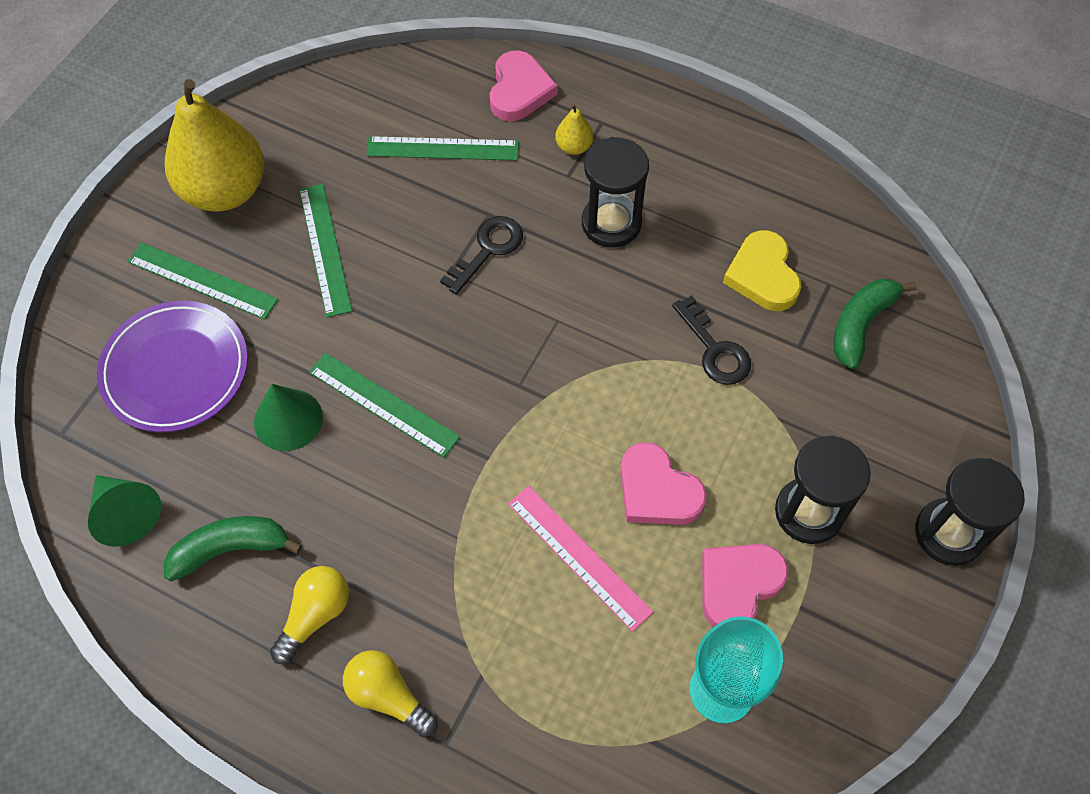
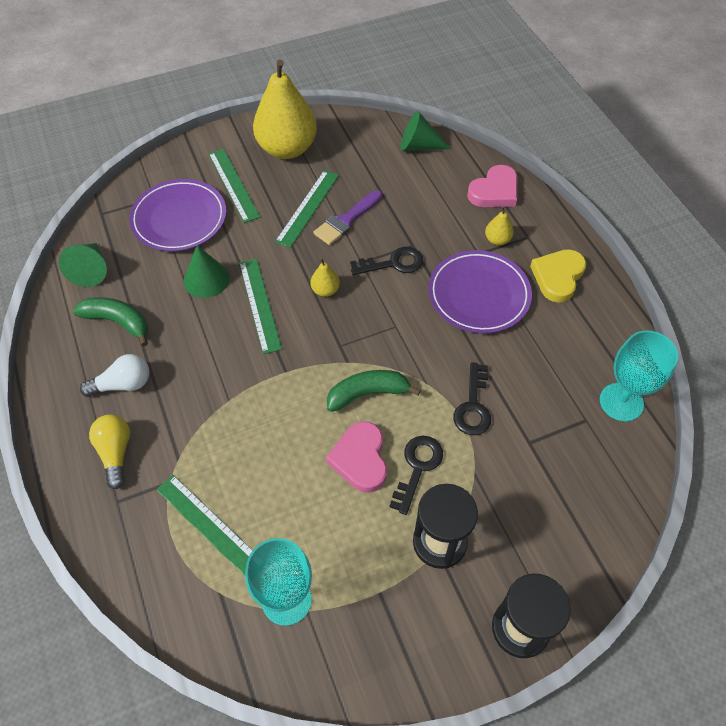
camera: 40 degrees right, 5 degrees down
(315, 615) = (123, 384): yellow light bulb -> white light bulb
(384, 87) = (419, 146): none -> green cone
(386, 234) = (346, 220): none -> purple brush
(442, 149) = (420, 196): green ruler -> green ruler (209, 526)
(442, 334) = (325, 290): none -> yellow pear
(579, 556) = (281, 460): pink ruler -> none
(611, 223) = (479, 295): black hourglass -> purple plate
(720, 455) = (417, 468): none -> black key
(738, 585) = (355, 549): pink heart -> none
(762, 275) = (546, 385): yellow heart -> yellow heart (558, 277)
(844, 241) = (621, 402): none -> turquoise goblet
(861, 325) = (583, 458): green banana -> green banana (367, 393)

